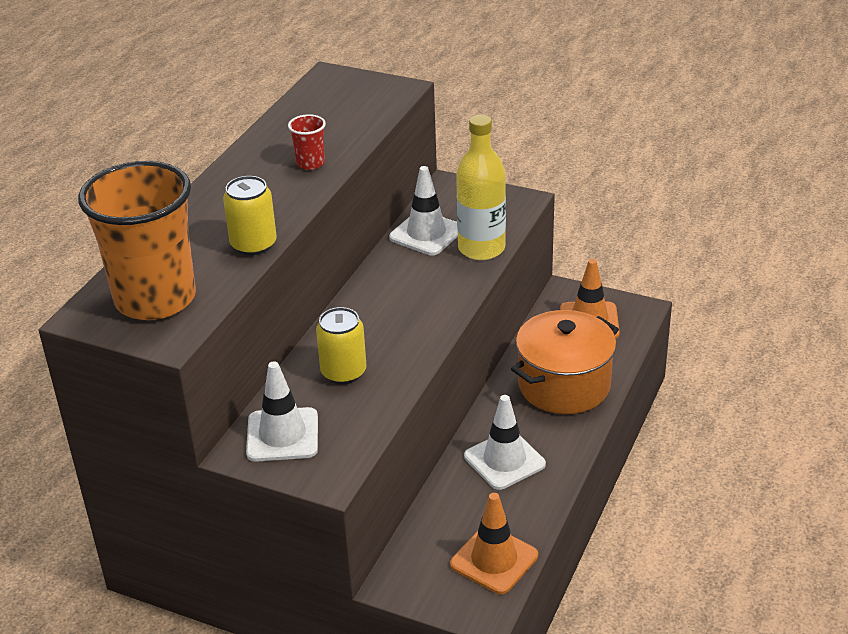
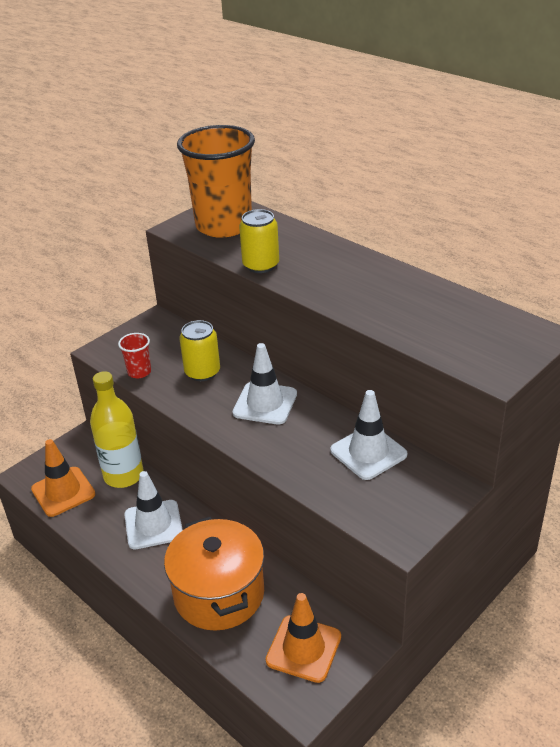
camera: 110 degrees right, 0 degrees up
(282, 435) = (157, 337): white traffic cone -> white traffic cone (265, 403)
(310, 163) = (367, 303): red cup -> red cup (139, 372)
(481, 248) = (324, 484): yellow bottle -> yellow bottle (123, 475)

